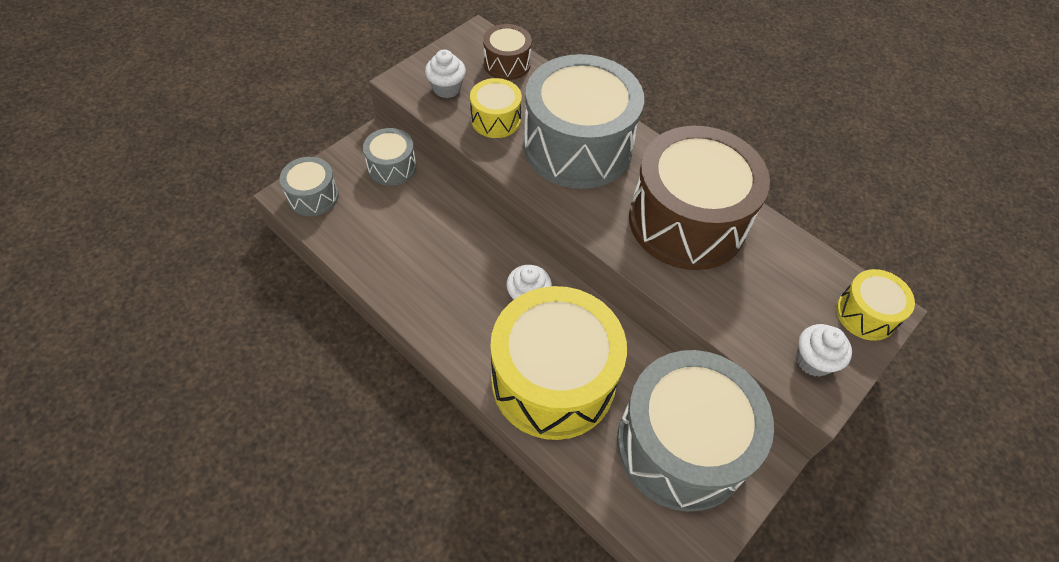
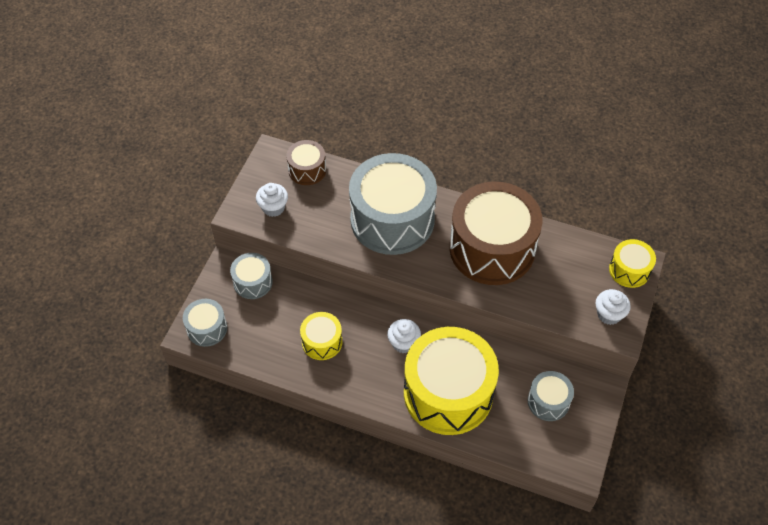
camera: 20 degrees left, 0 degrees up
(496, 119) = (323, 220): yellow drum -> yellow drum (322, 342)
(681, 445) = (548, 401): grey drum -> grey drum, size x0.47

